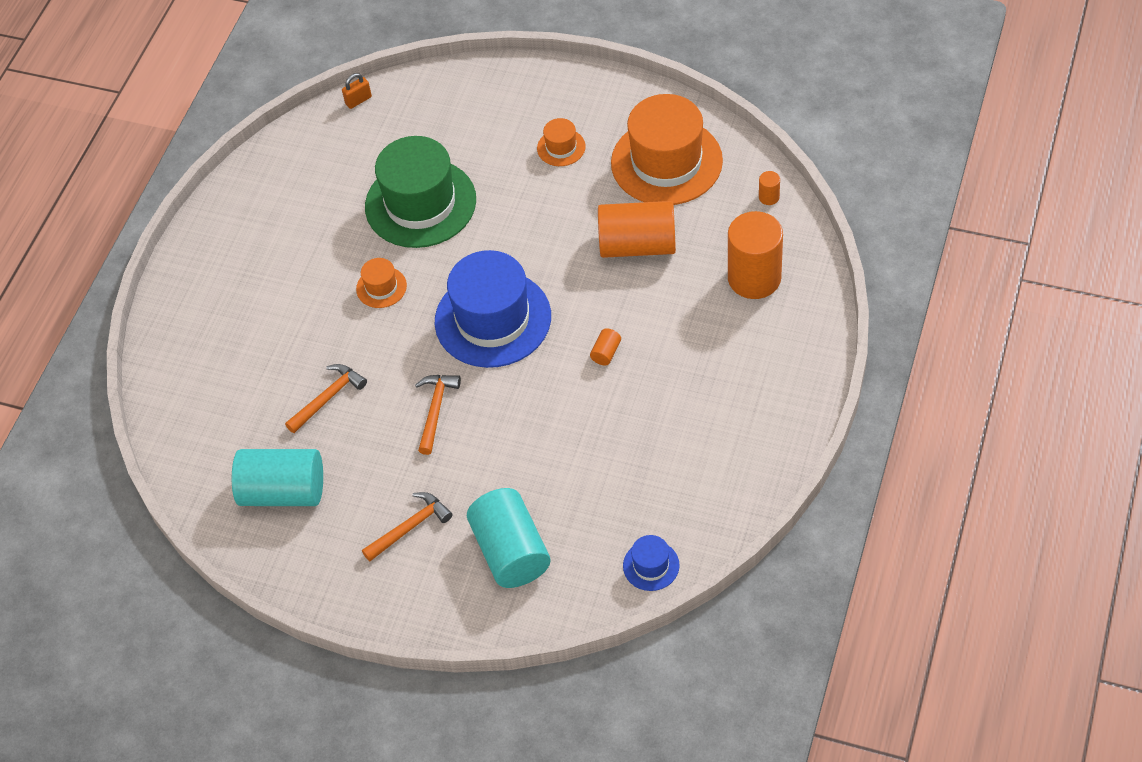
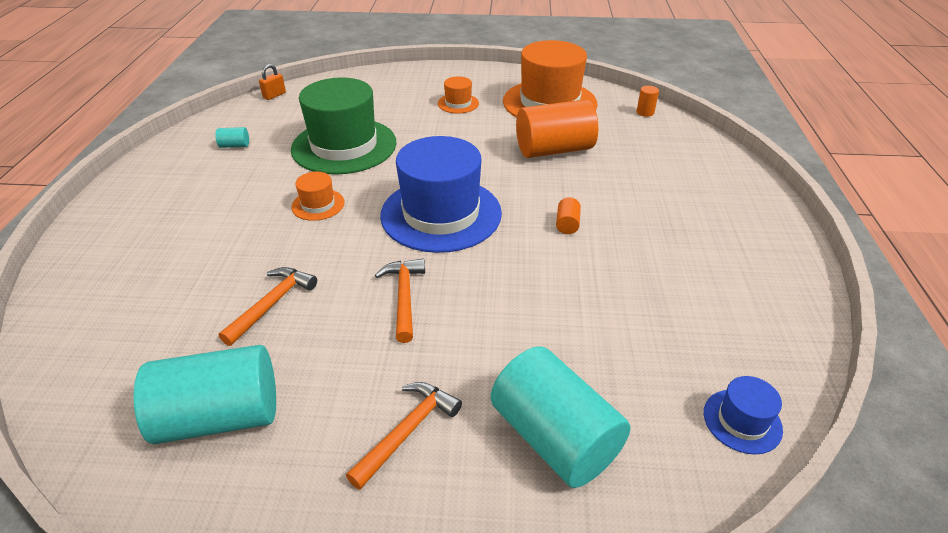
camera: 20 degrees left, 15 degrees down
(310, 185) = (235, 145): none -> turquoise cylinder
(754, 278) = (669, 158): orange cylinder -> none

